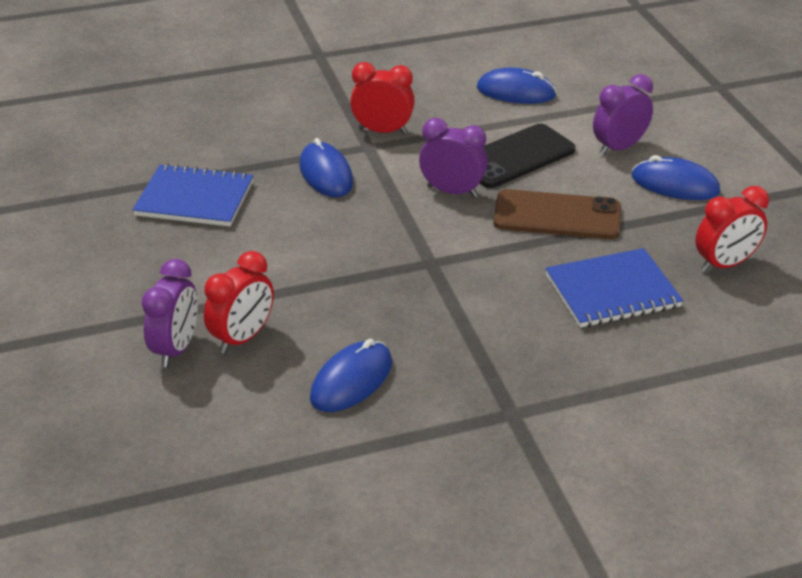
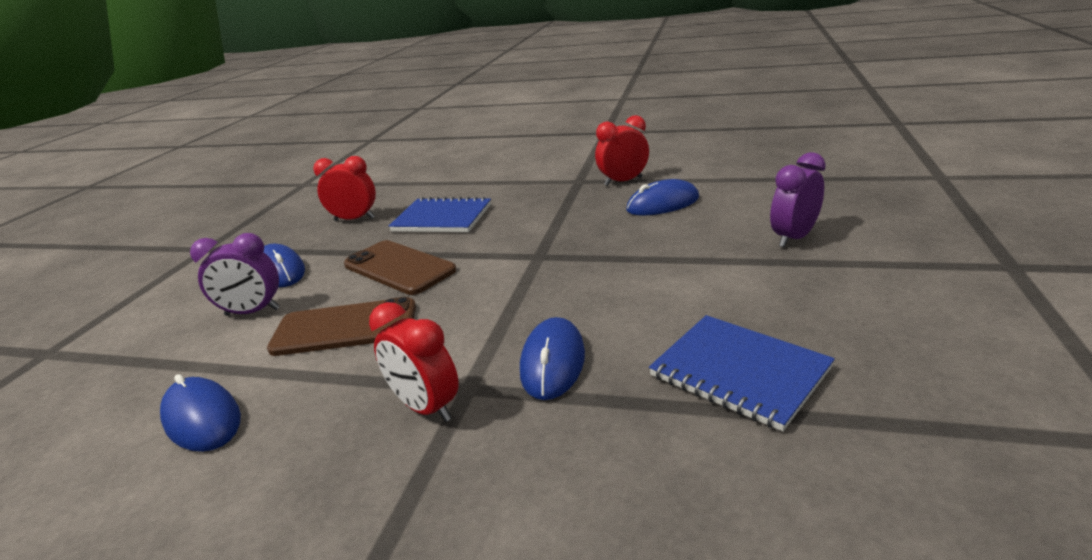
camera: 145 degrees left, 10 degrees down
(242, 338) = (732, 235): red clock -> red clock (623, 181)
(452, 191) = (449, 308): purple clock -> none
(516, 157) = (345, 328): black phone -> brown phone

